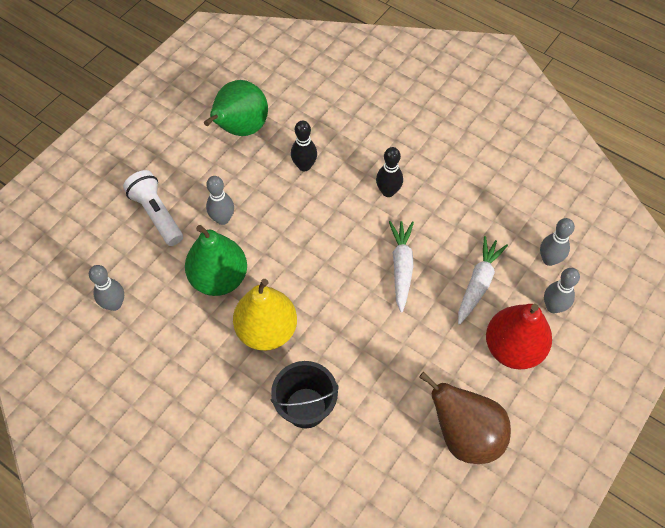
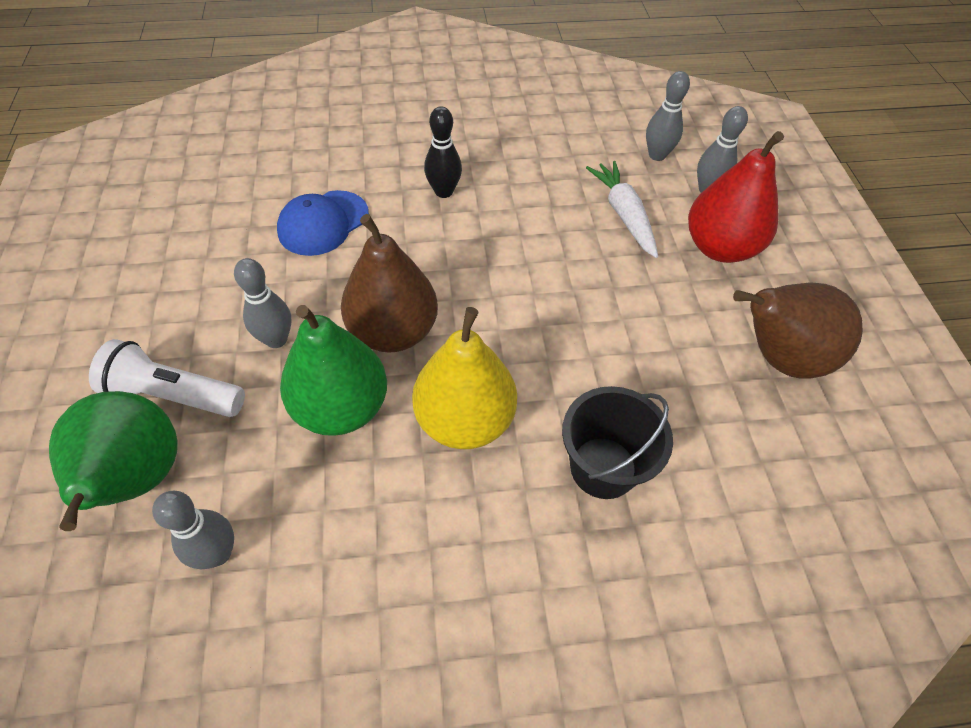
camera: 45 degrees left, 5 degrees down
(240, 129) = (201, 233): green pear -> green pear (138, 479)
(279, 257) = (393, 331): none -> brown pear
(304, 166) = (323, 223): black bowling pin -> blue cap
(401, 267) = (537, 250): white carrot -> none

